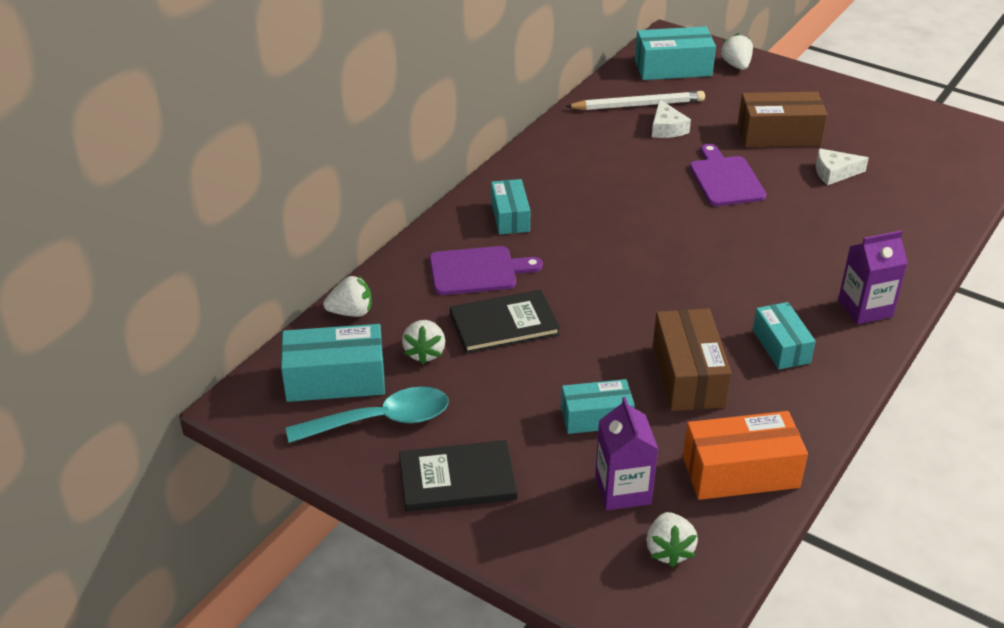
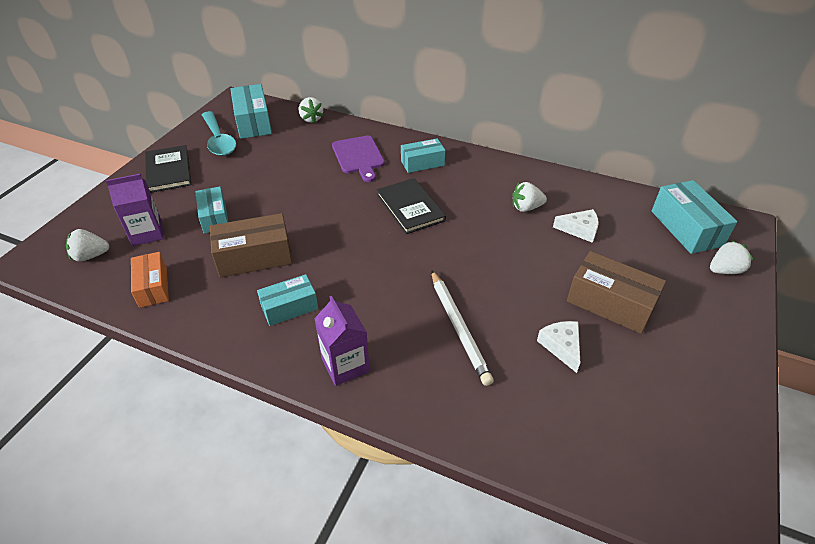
camera: 80 degrees right, 5 degrees up
(425, 353) = (276, 147): white strawberry -> white strawberry (526, 208)
(504, 324) = (305, 172): black book -> black book (410, 207)
(638, 105) = (607, 211): white pencil -> white pencil (459, 328)
(666, 128) = (580, 230): white cheese -> white cheese turned 150 degrees counterclockwise
(725, 179) = (516, 268): purple cutting board -> none
(740, 472) = (153, 287): orange box -> orange box, size x0.66
(779, 135) = (610, 303): brown box -> brown box turned 45 degrees counterclockwise

